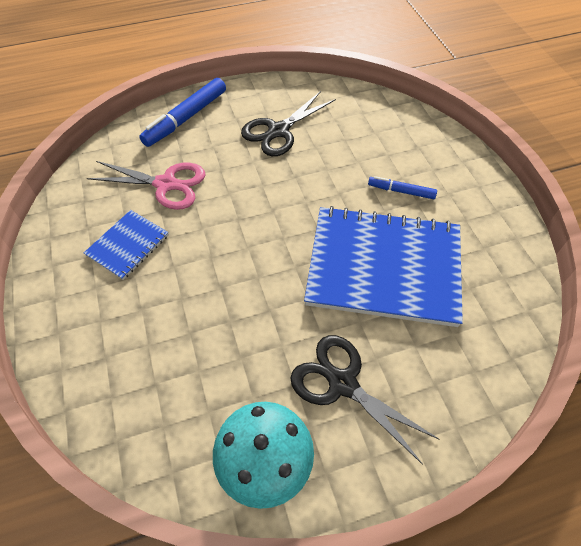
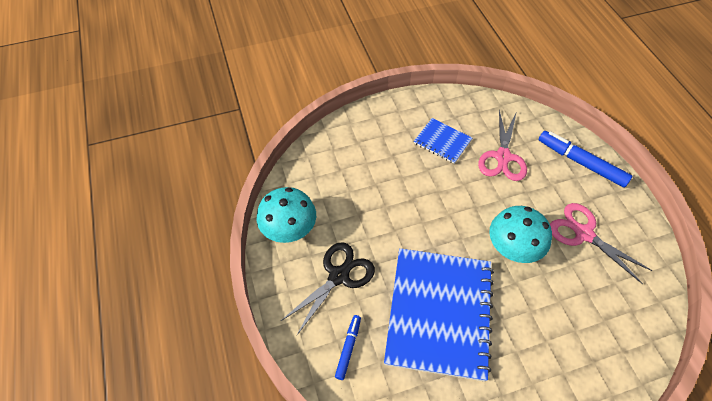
camera: 90 degrees right, 0 degrees up
(278, 131) = (583, 233): black scissors -> pink scissors
(297, 190) = (512, 248): none -> turquoise mushroom
(401, 191) = (528, 337): blue marker -> blue marker (348, 348)

